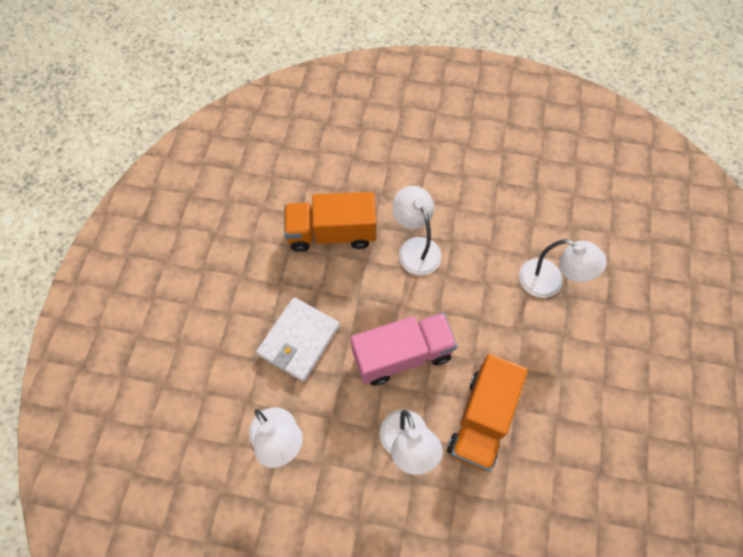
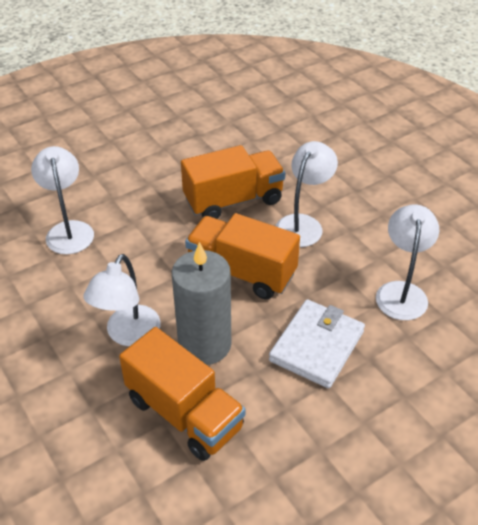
camera: 135 degrees left, 20 degrees down
(299, 340) = (317, 346): white wallet -> white wallet turned 45 degrees counterclockwise
(366, 281) = (204, 344): none -> grey candle
(402, 355) = (241, 272): pink truck -> orange truck

